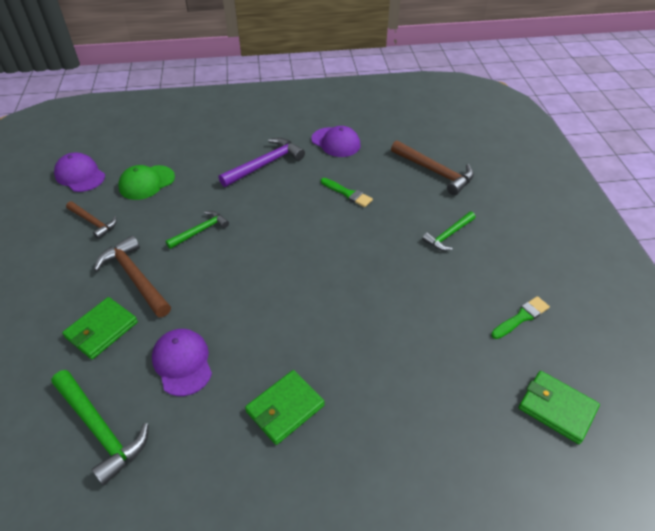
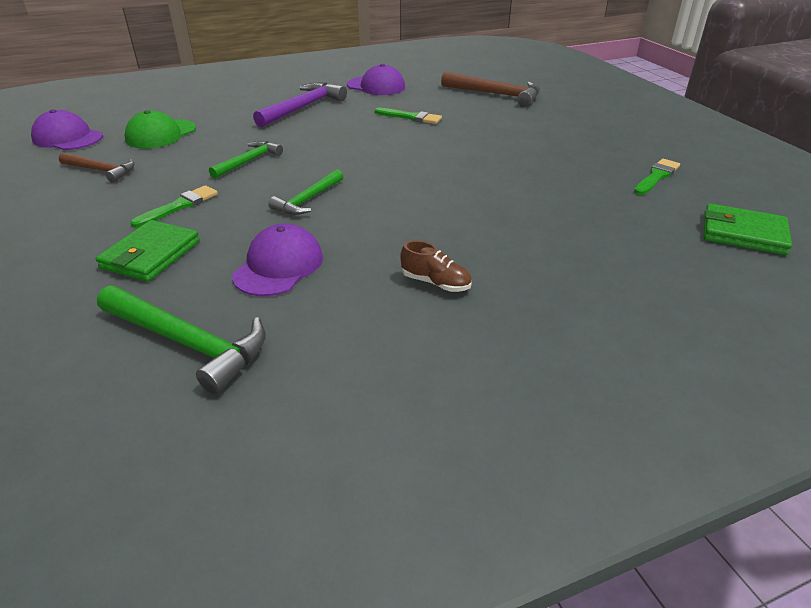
camera: 15 degrees left, 10 degrees down
(135, 277) = (179, 206): brown hammer -> green brush
(182, 363) = (278, 266): purple cap -> purple cap turned 60 degrees clockwise
(285, 408) = (435, 283): green wallet -> brown shoe
(448, 235) = (539, 132): green hammer -> green hammer (307, 200)

